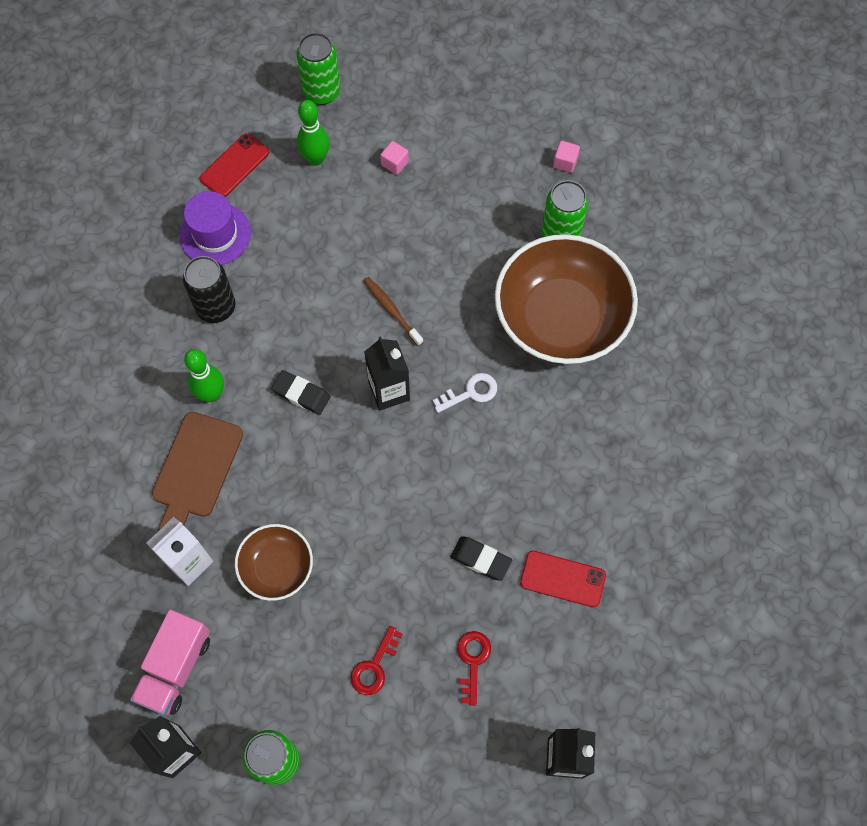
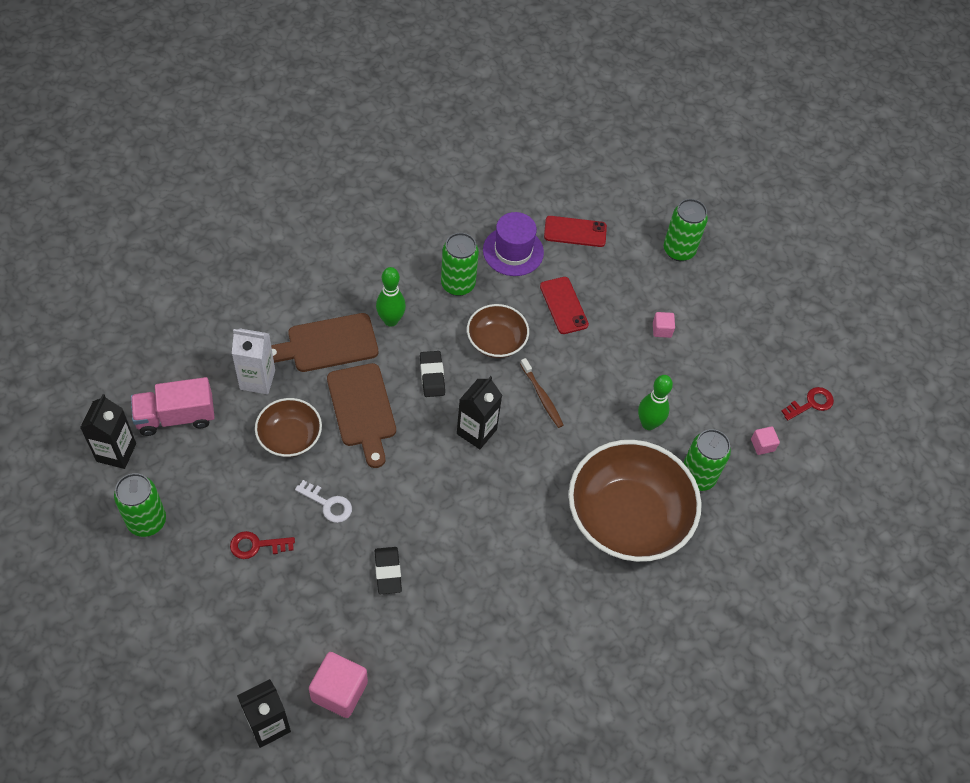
camera: 50 degrees right, 10 degrees down
(216, 307) = (458, 284): black can -> green can
(293, 480) = (362, 409): none -> brown cutting board
(304, 312) = (496, 341): none -> brown bowl
(316, 159) = (622, 278): green bowling pin -> green bowling pin (648, 423)
(392, 310) = (542, 396): brown toothbrush -> brown toothbrush turned 135 degrees clockwise
(470, 393) = (516, 488): white key -> white key (328, 504)
(472, 661) = (303, 612): red key -> red key (811, 403)
(562, 579) = (412, 641): red phone -> red phone (564, 305)
(571, 673) = (339, 691): none -> pink cube

